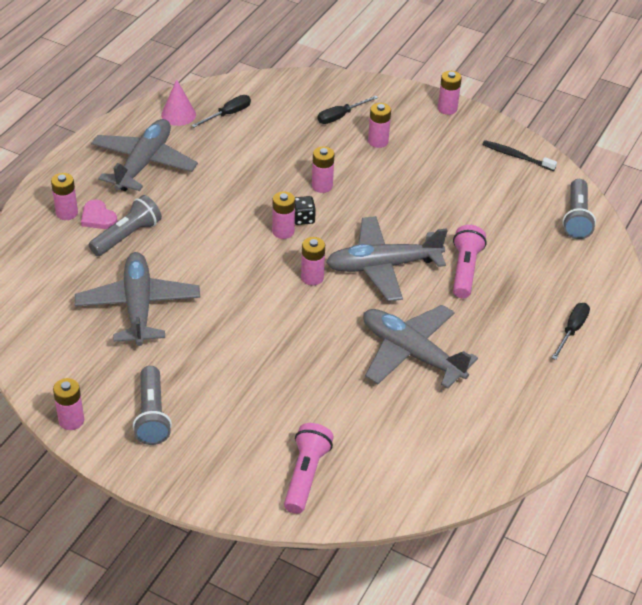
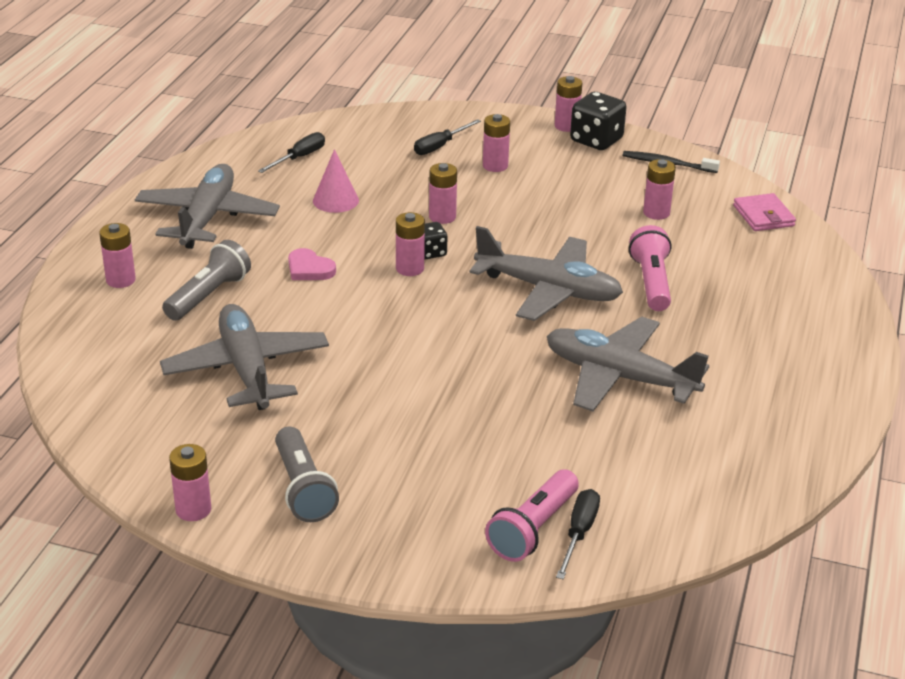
camera: 10 degrees left, 10 degrees down
(98, 217) = (164, 280): pink heart -> pink heart (309, 269)
(178, 114) = (236, 164): pink cone -> pink cone (335, 200)
(306, 475) = (533, 529): pink flashlight -> pink flashlight turned 150 degrees counterclockwise
(312, 277) = (463, 312): pink battery -> pink battery (656, 213)
(383, 266) = (548, 290): grey plane -> grey plane turned 135 degrees counterclockwise
(466, 126) = (596, 140): none -> black dice
(572, 330) = (806, 329): black screwdriver -> black screwdriver (579, 533)
(576, 218) = (763, 216): grey flashlight -> pink wallet

